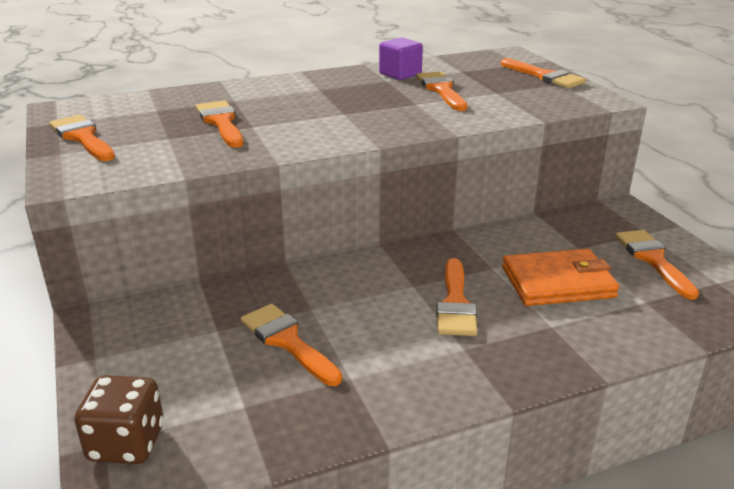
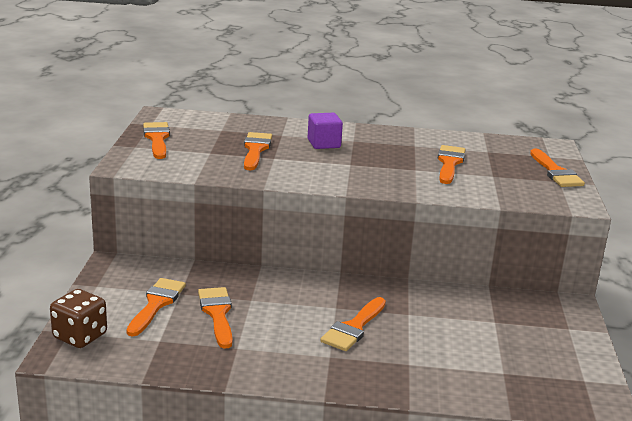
camera: 25 degrees right, 5 degrees down
(400, 74) = (432, 142): purple cube -> purple cube (324, 144)
(558, 282) = (448, 339): orange wallet -> none
(653, 259) = (548, 348): orange brush -> orange brush (156, 304)

